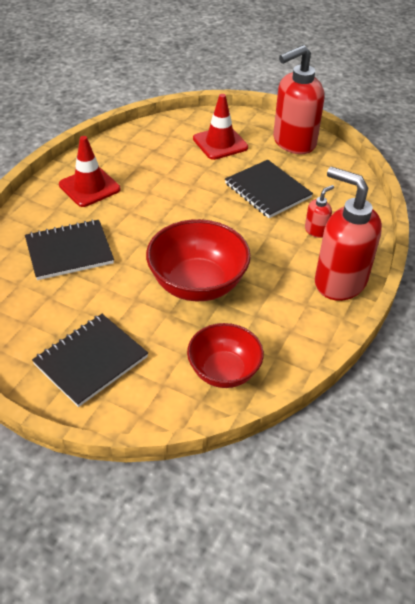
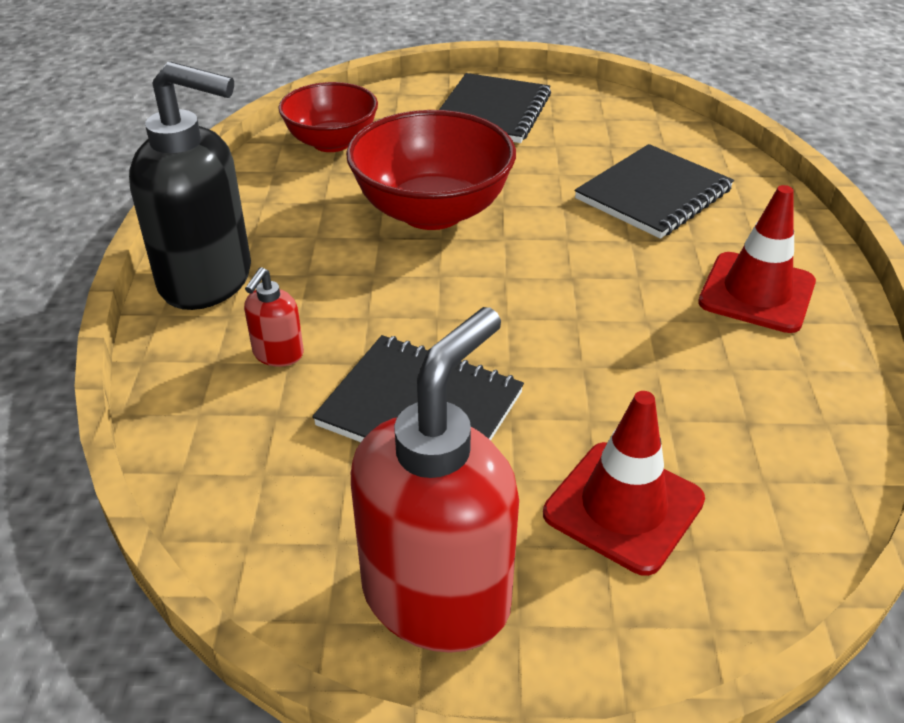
camera: 155 degrees right, 5 degrees down
(339, 281) = (208, 280): red soap dispenser -> black soap dispenser

